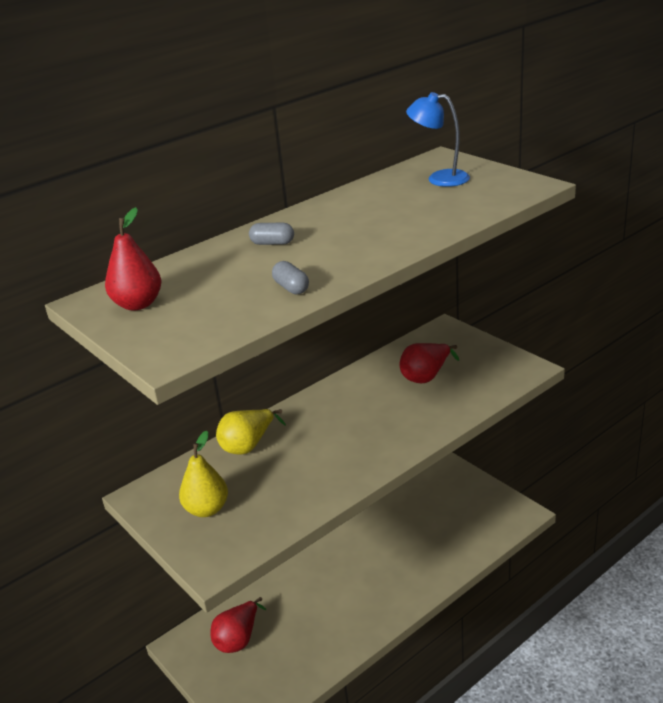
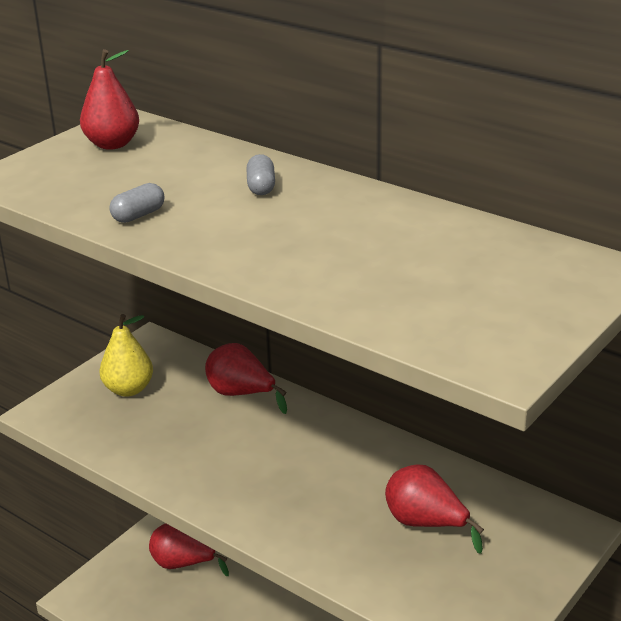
camera: 75 degrees right, 0 degrees up
(248, 446) = (241, 394): yellow pear -> red pear
(439, 178) = (508, 276): blue lamp -> none

